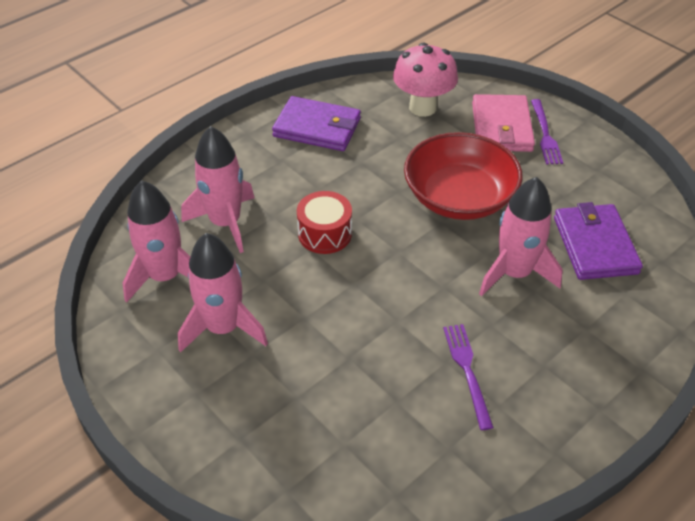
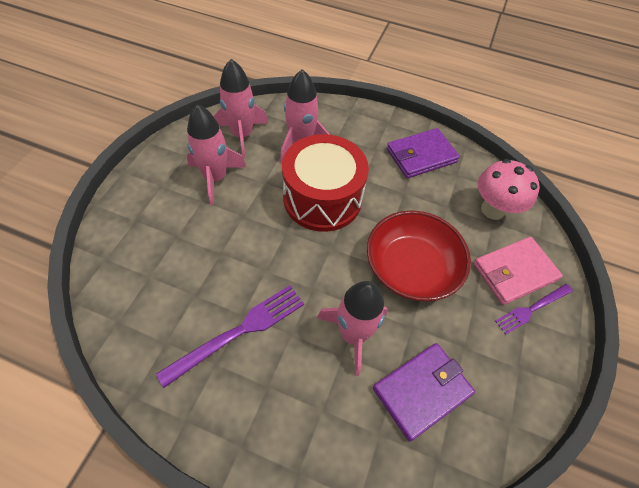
camera: 60 degrees right, 10 degrees up
(317, 128) = (421, 156): purple wallet -> purple wallet turned 75 degrees clockwise
(325, 233) = (322, 198): red drum -> red drum, size x1.94
(467, 371) = (239, 331): purple fork -> purple fork, size x1.56

